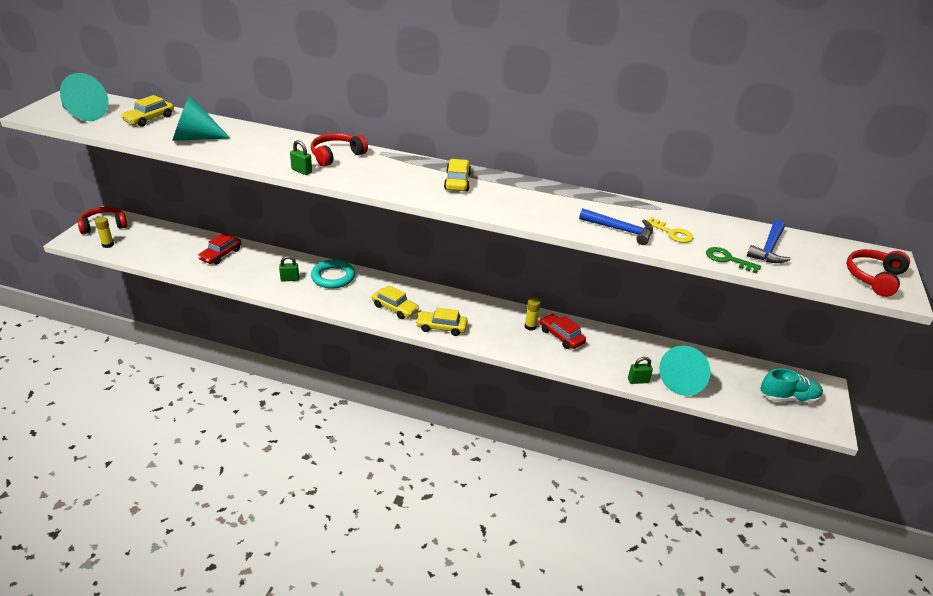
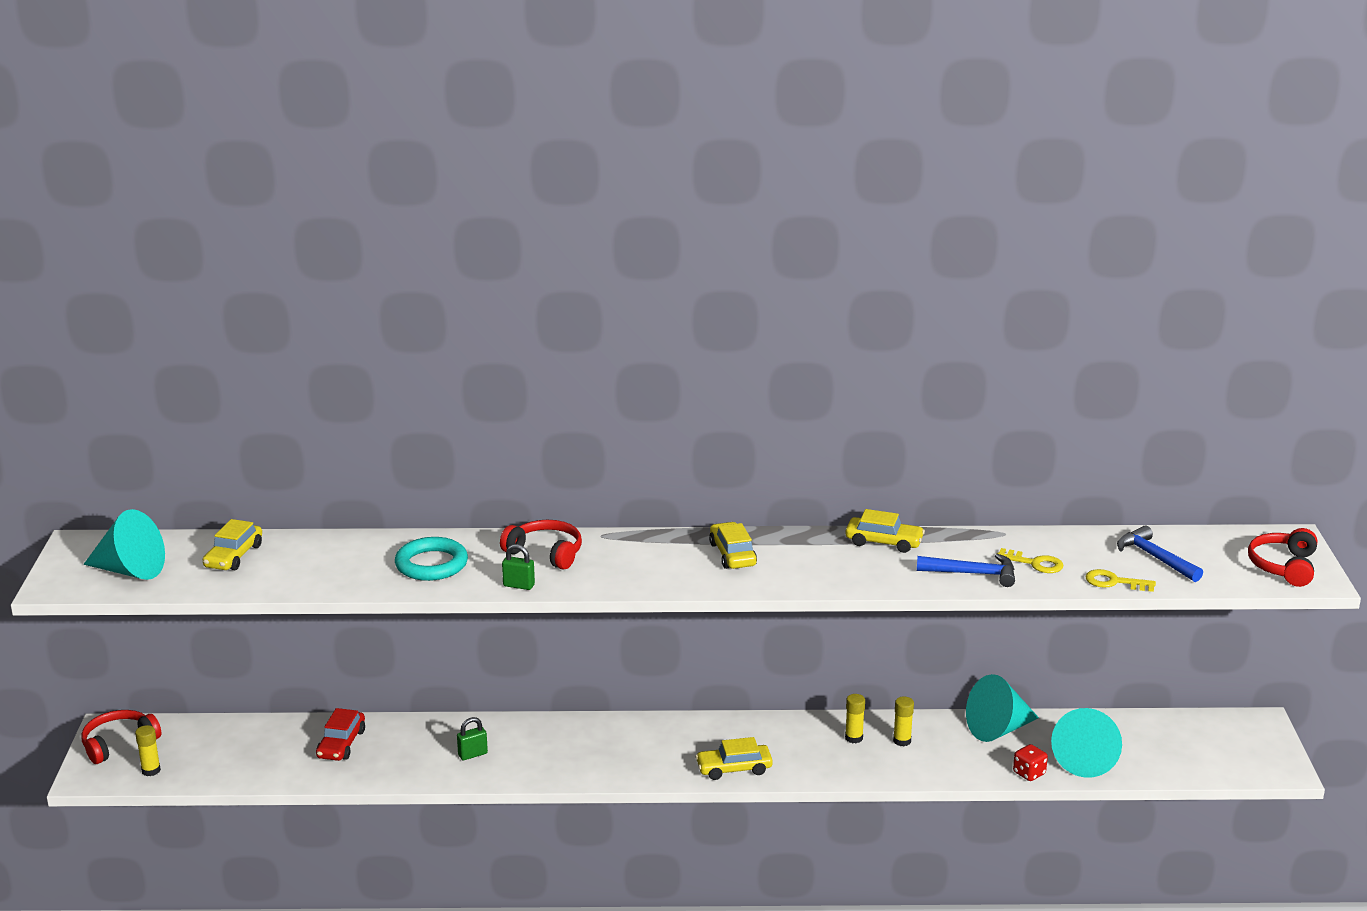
camera: 15 degrees left, 10 degrees down
(195, 138) = (328, 571): turquoise cone -> turquoise cone (998, 729)
(333, 277) = (534, 736): turquoise ring -> turquoise ring (431, 564)
(336, 155) = (546, 553): red headphones -> red headphones turned 90 degrees clockwise
(395, 308) = (653, 758): yellow car -> yellow car (884, 542)
(561, 336) = (902, 741): red car -> yellow glue stick
(638, 381) = (1029, 773): green padlock -> red dice
(728, 259) = (1114, 582): green key -> yellow key
(769, 249) = (1155, 558): blue hammer -> blue hammer turned 135 degrees clockwise
(788, 398) = (1222, 748): turquoise shoe -> none

